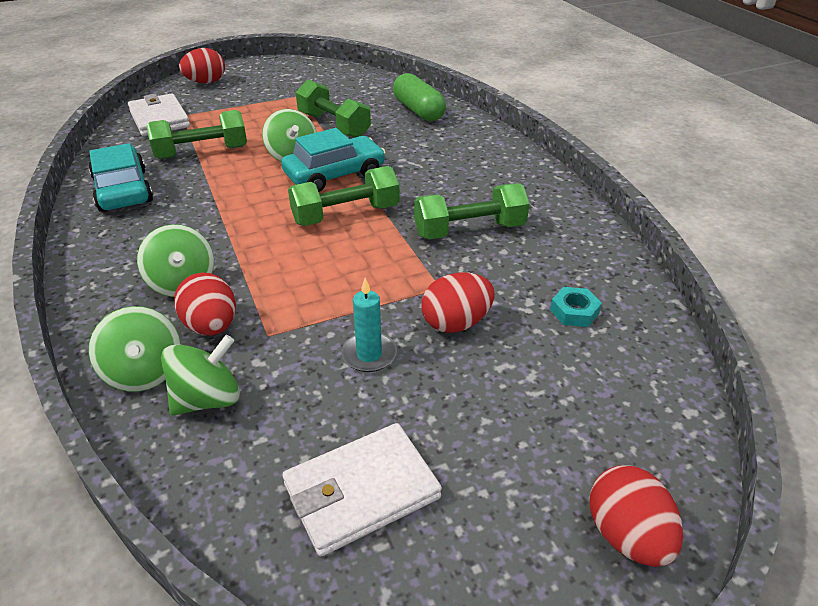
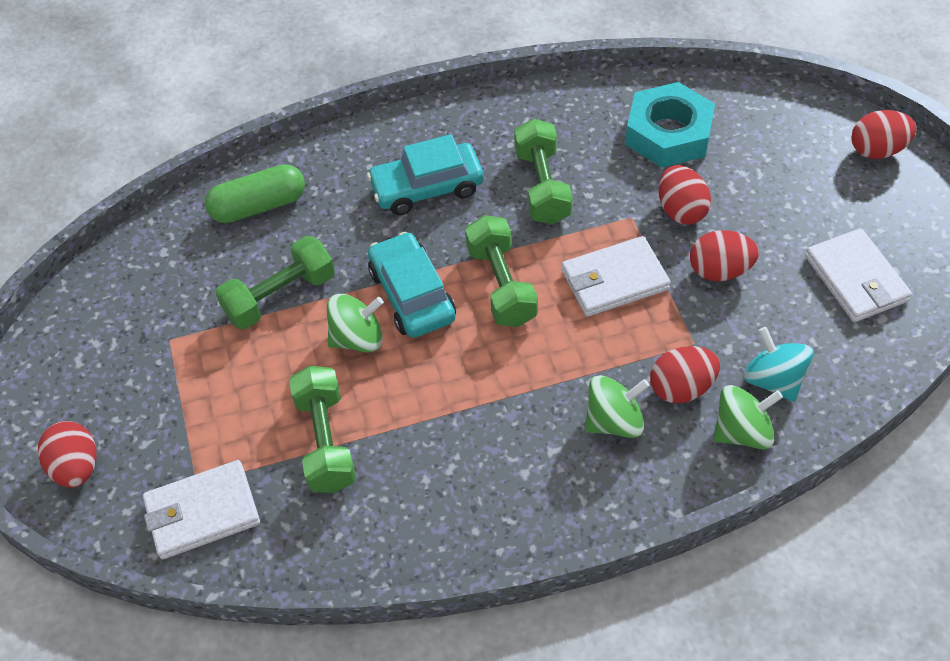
camera: 80 degrees left, 15 degrees up
(123, 190) = (413, 517): turquoise car -> turquoise car (427, 188)
(207, 399) = (773, 380): green spinning top -> turquoise spinning top
(353, 278) = (614, 280): none -> white wallet
(369, 354) = (720, 271): turquoise candle -> red egg
(574, 311) = (668, 134): turquoise nut -> turquoise nut, size x2.29

